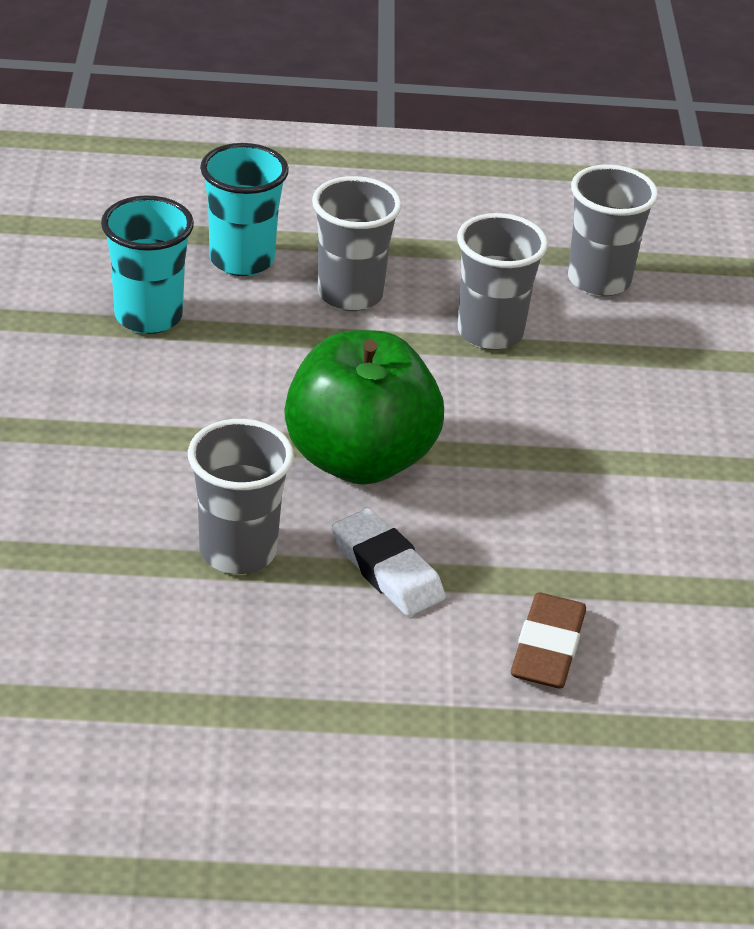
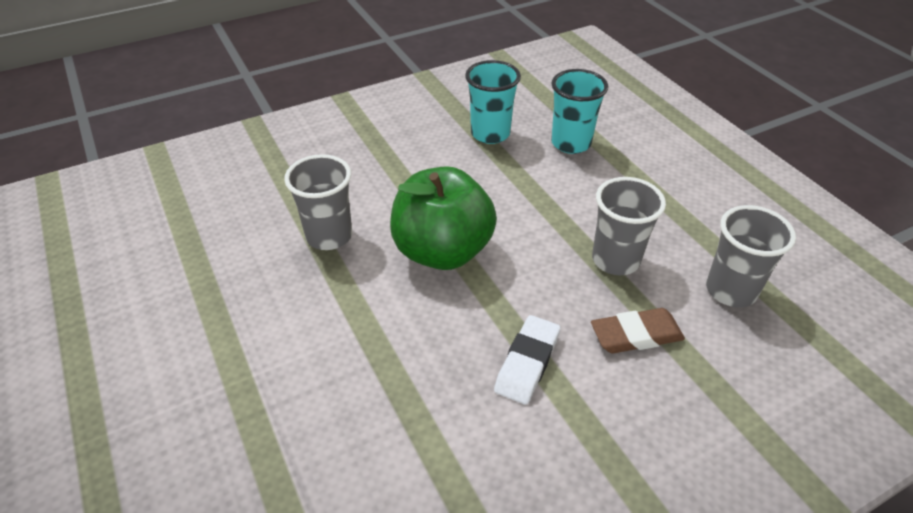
camera: 65 degrees right, 5 degrees up
(350, 294) = (586, 191): grey cup -> none
(387, 569) = (354, 300): white eraser -> white eraser (527, 363)
(547, 648) = (330, 404): brown eraser -> brown eraser (636, 335)

